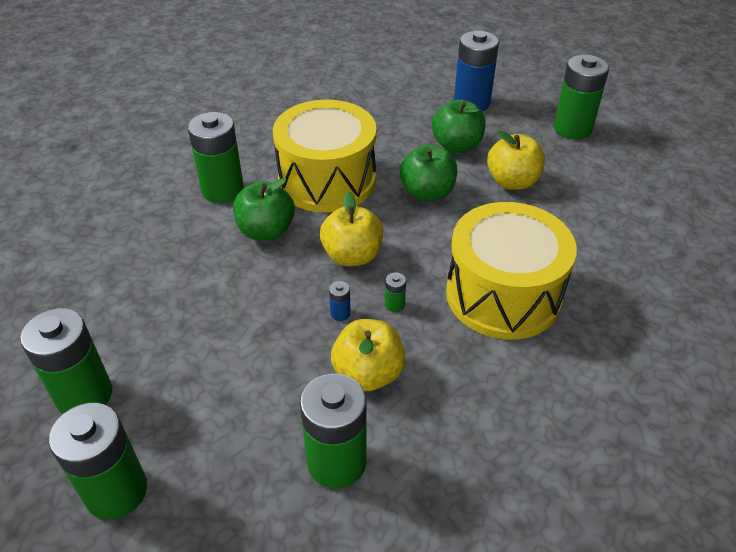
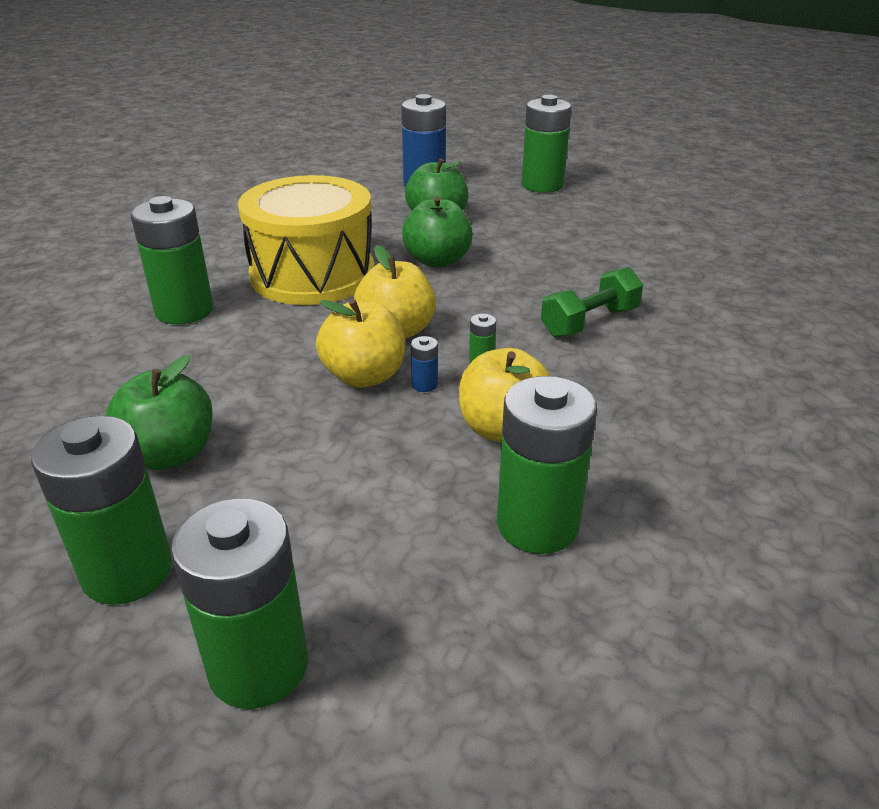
camera: 25 degrees left, 10 degrees down
(266, 231) = (271, 334): green apple -> green apple (170, 454)
(503, 294) = (589, 322): yellow drum -> green dumbbell
(512, 182) = (519, 234): yellow apple -> yellow apple (364, 376)

